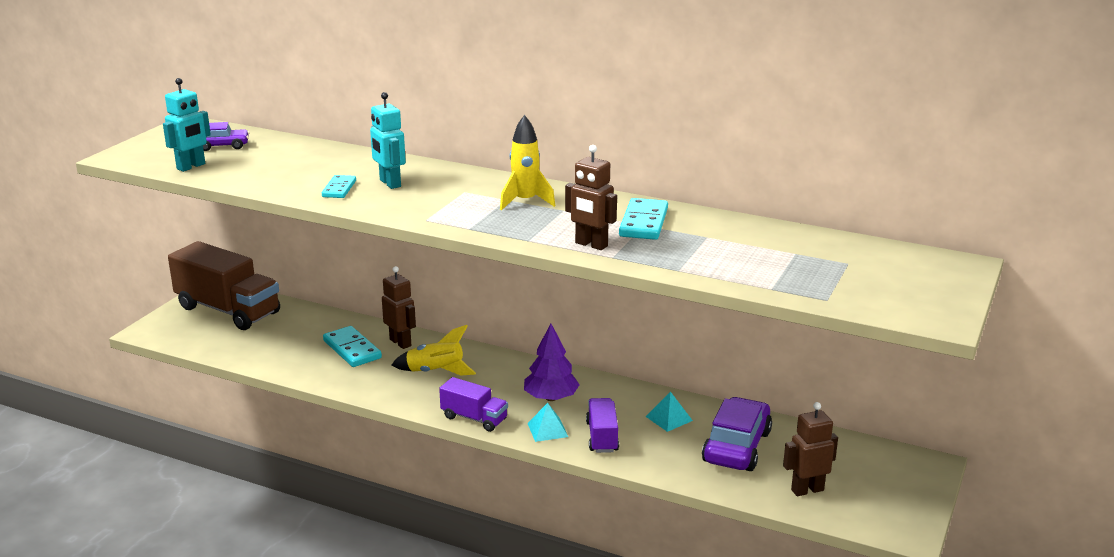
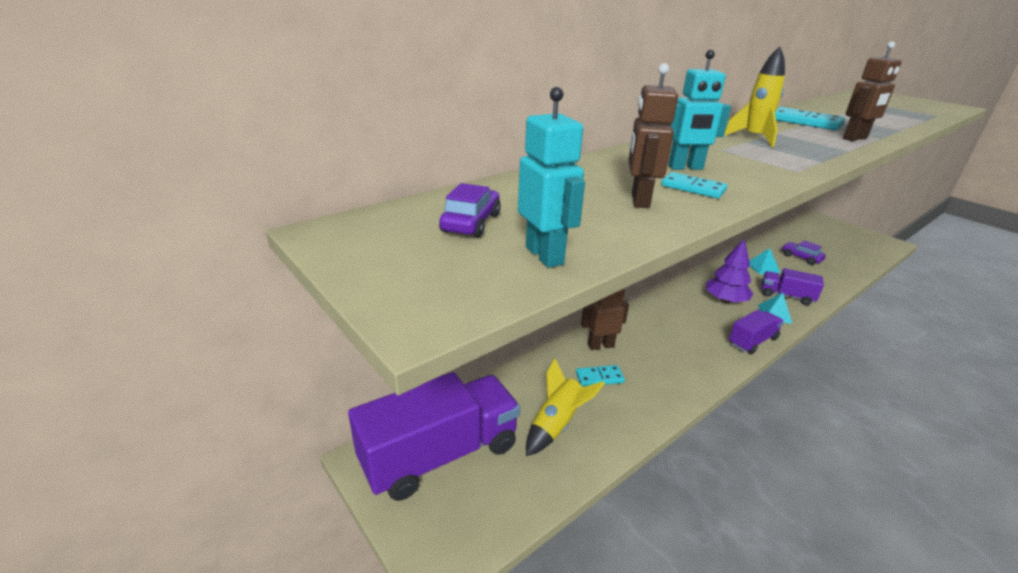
camera: 65 degrees left, 5 degrees up
(228, 310) = (440, 455): brown truck -> purple truck
(352, 349) = (599, 377): turquoise domino -> turquoise domino, size x0.63
(435, 372) = (665, 340): yellow rocket -> yellow rocket (557, 424)
(737, 447) = (801, 258): purple car -> purple car, size x0.55
(807, 490) = (850, 253): brown robot -> brown robot (639, 200)

